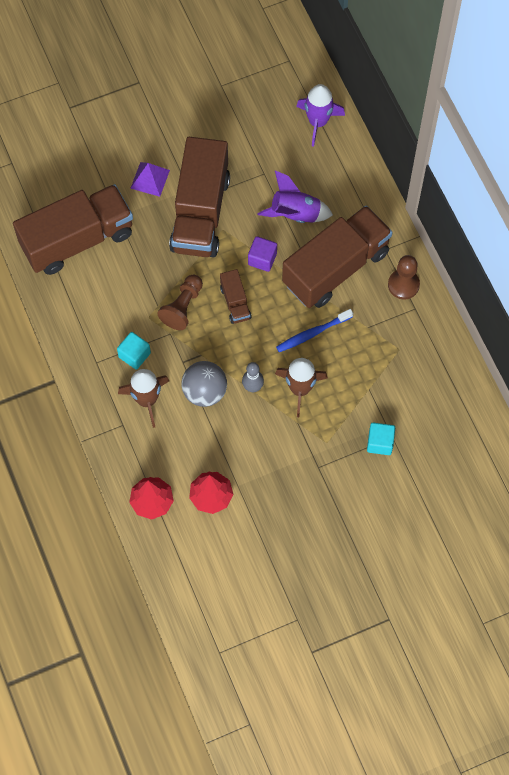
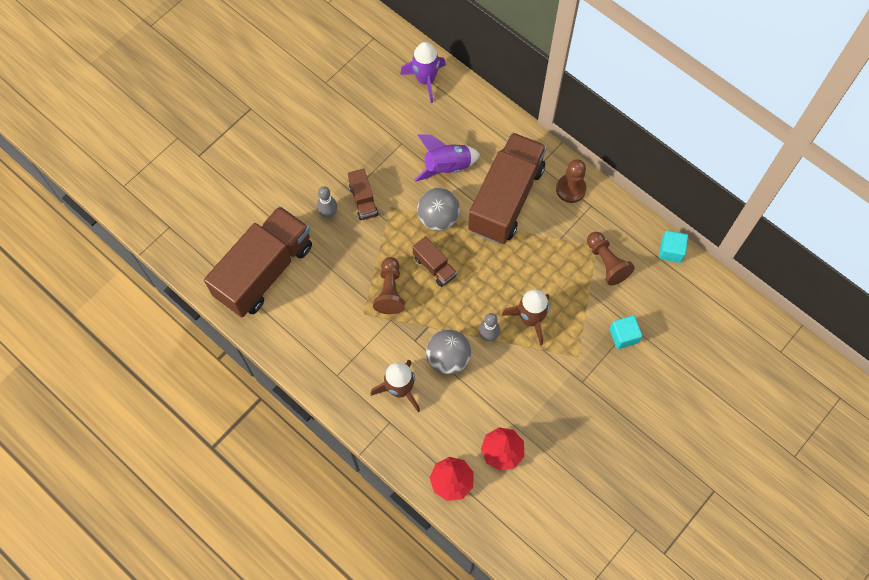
camera: 25 degrees left, 0 degrees up
(134, 355) = (368, 353): turquoise cube -> turquoise cube (670, 251)
(150, 179) = (303, 189): purple pyramid -> none
(162, 211) = (328, 213): none -> grey bowling pin
(200, 213) = (363, 200): brown truck -> brown truck, size x0.44
(262, 259) = (438, 218): purple cube -> grey ball
(312, 333) = (515, 265): blue toothbrush -> none
(400, 368) = (606, 262): none -> brown pawn

